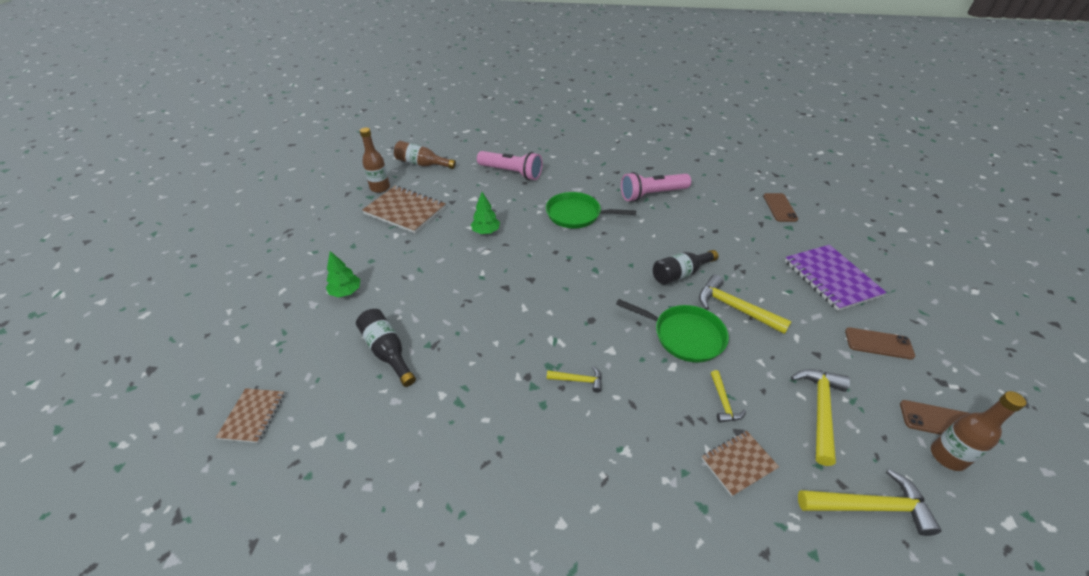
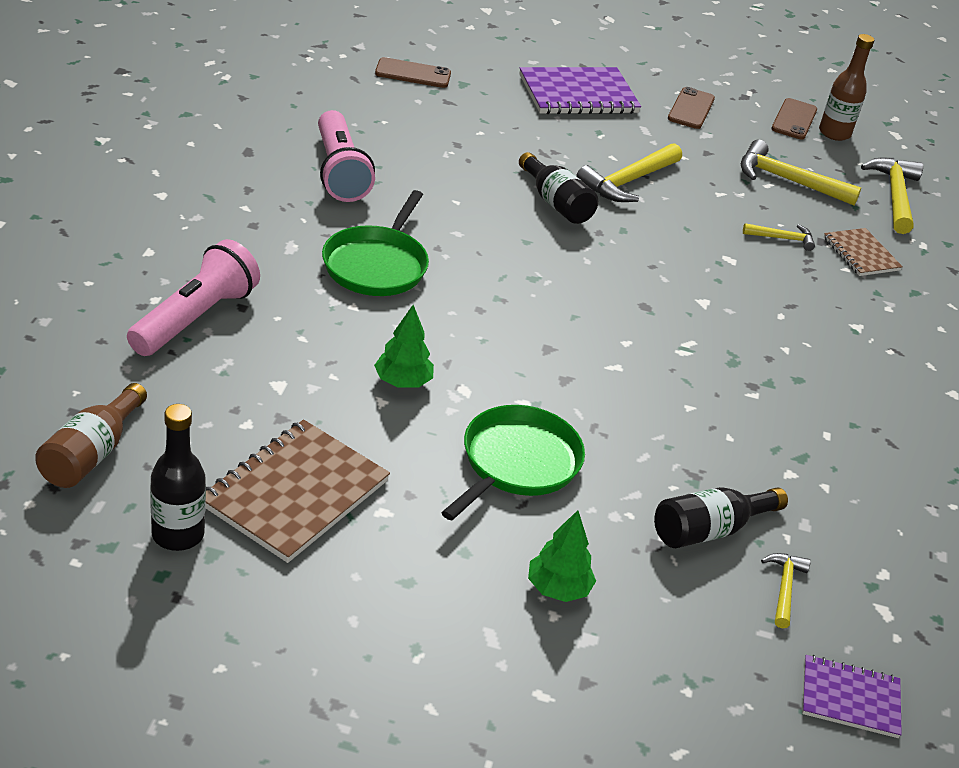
camera: 90 degrees left, 5 degrees down
(253, 416) = (850, 698): brown notebook -> purple notebook
(380, 188) = (178, 534): brown bottle -> black bottle
(578, 380) = (756, 341): yellow hammer -> yellow hammer (784, 588)
(685, 336) = (677, 235): green pan -> green pan (517, 463)

